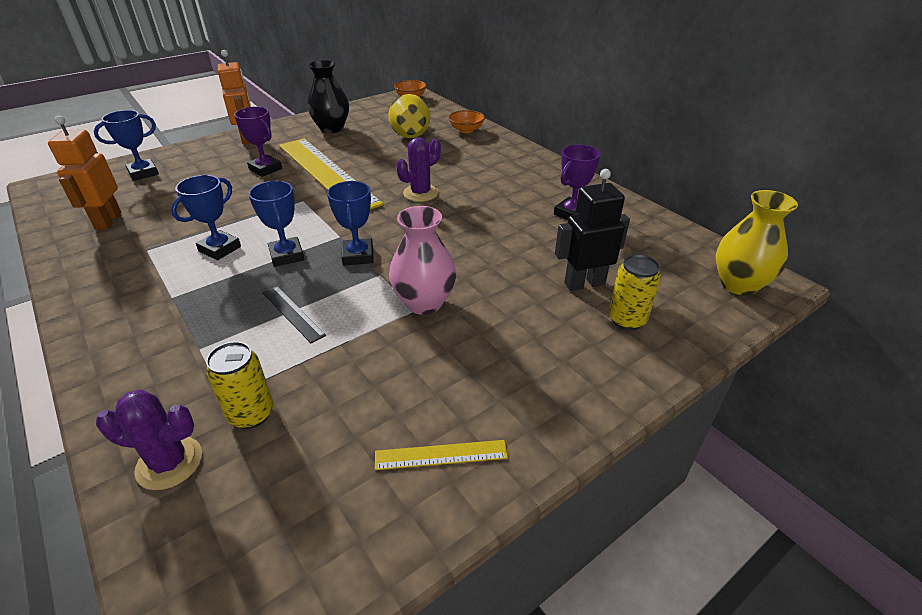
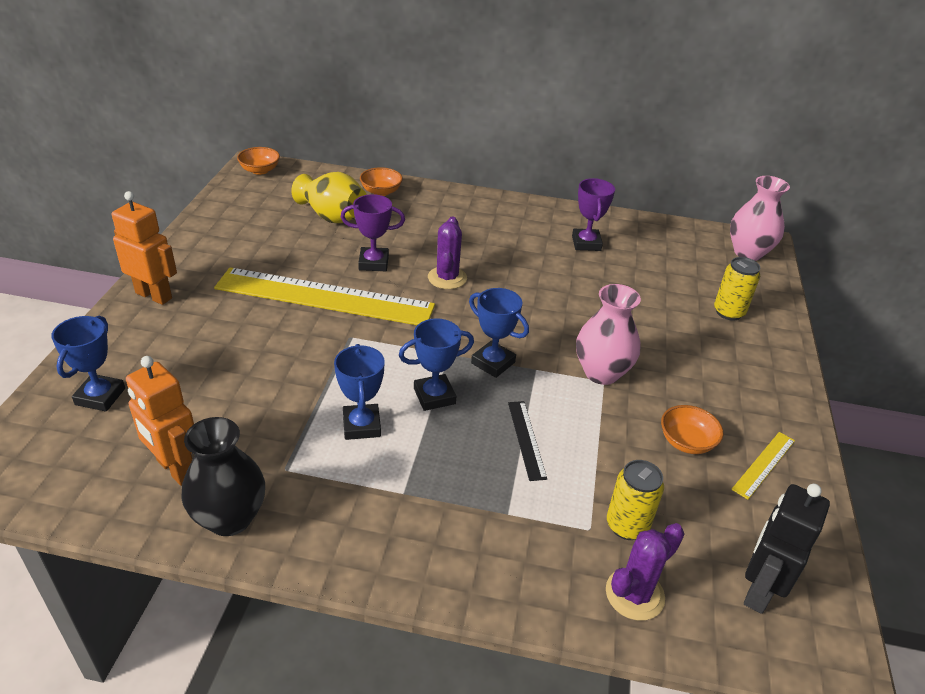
camera: 45 degrees left, 0 degrees up
(265, 169) = (249, 322): purple trophy -> purple trophy (373, 263)
(286, 255) = (434, 396): blue trophy -> blue trophy turned 45 degrees counterclockwise
(292, 313) = (526, 439): black ruler -> black ruler turned 75 degrees clockwise
(332, 128) = (236, 242): black vase -> black vase (230, 518)
(403, 390) = (686, 442): none -> orange bowl
(584, 283) = (672, 299): black robot -> black robot (758, 590)
(738, 284) = (748, 253): yellow vase -> pink vase

